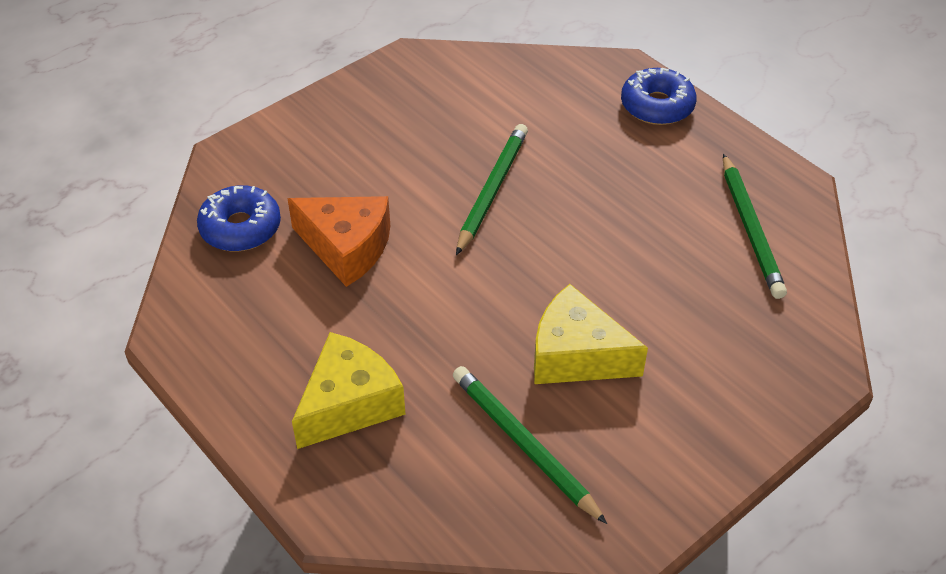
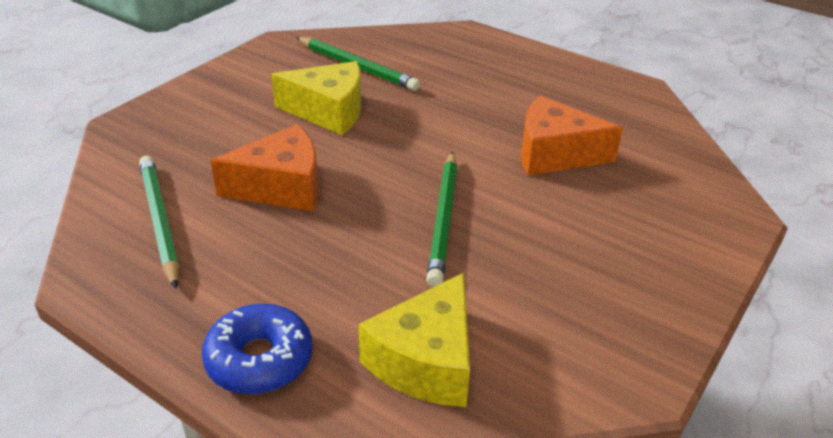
camera: 165 degrees right, 10 degrees down
(240, 228) = (659, 155): blue donut -> none
(349, 404) = (486, 71): yellow cheese -> yellow cheese (426, 361)
(637, 250) = (281, 187): none -> orange cheese

